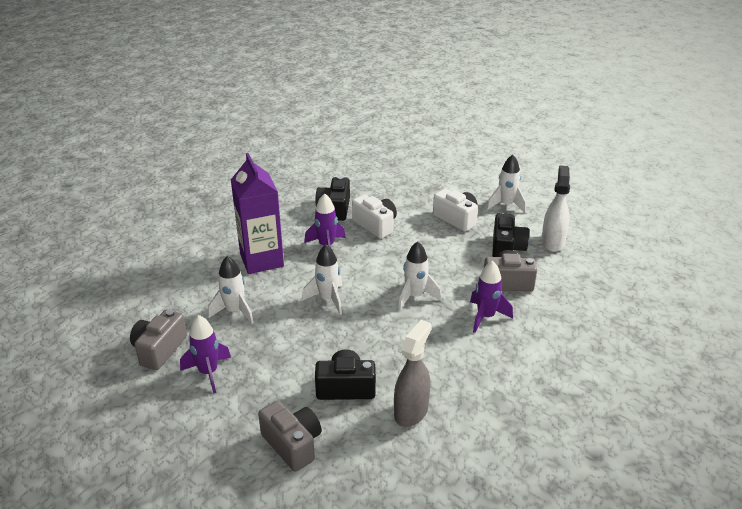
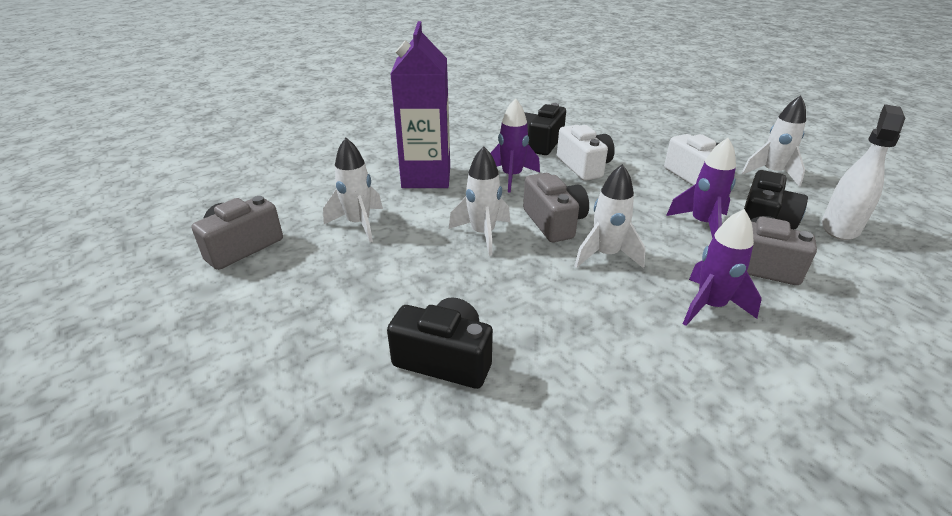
camera: 20 degrees right, 0 degrees up
(208, 373) = (275, 288): purple rocket -> purple rocket (702, 224)
(292, 444) = (313, 430): grey camera -> grey camera (554, 222)
(411, 411) = (533, 430): grey spray bottle -> none

